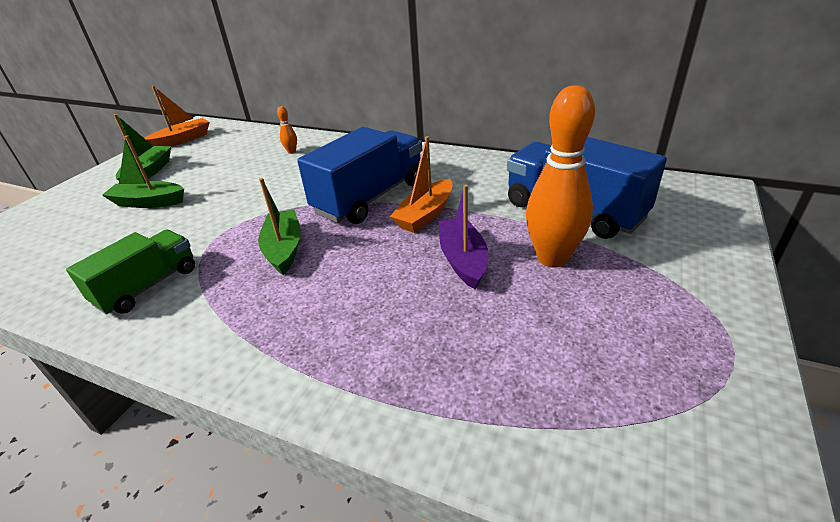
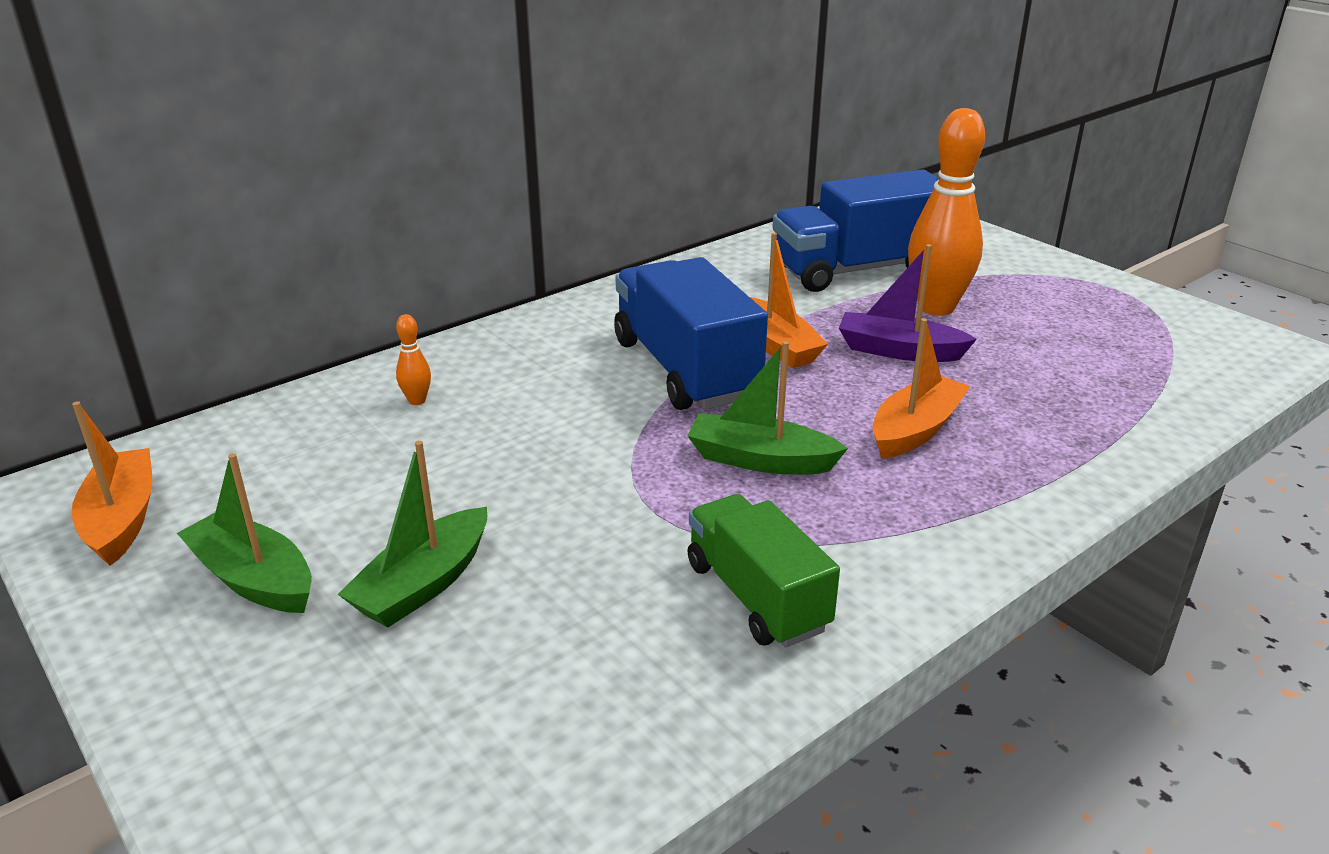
camera: 65 degrees left, 5 degrees down
(353, 295) = (915, 430): none -> orange boat

